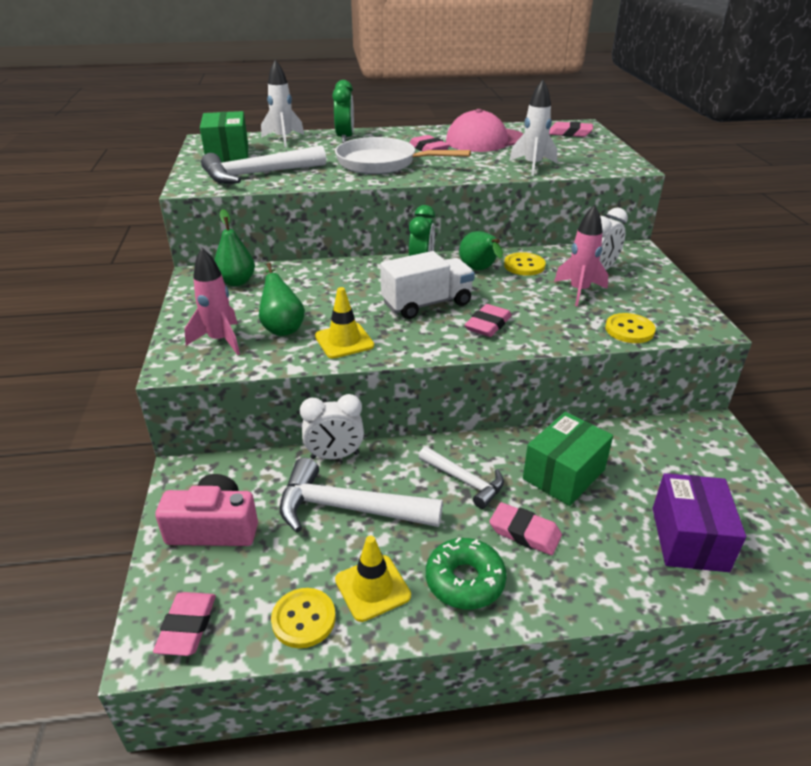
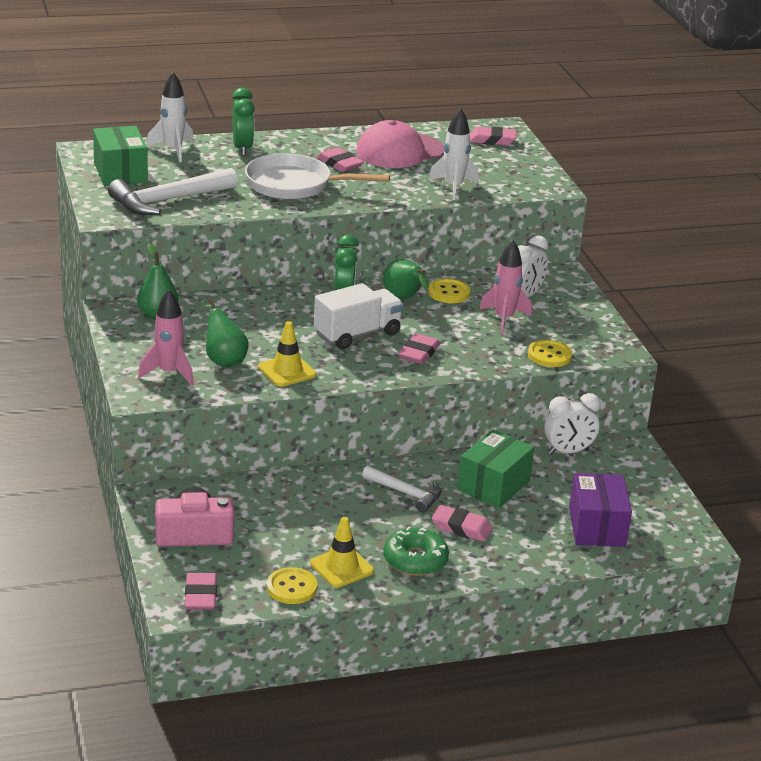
camera: 10 degrees left, 5 degrees down
(335, 456) = (283, 478): white clock -> white clock (568, 451)
(349, 508) = (307, 516): white hammer -> none

